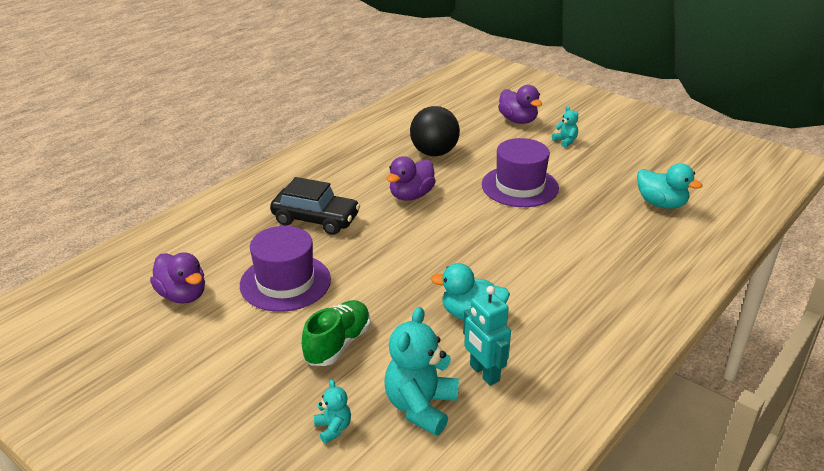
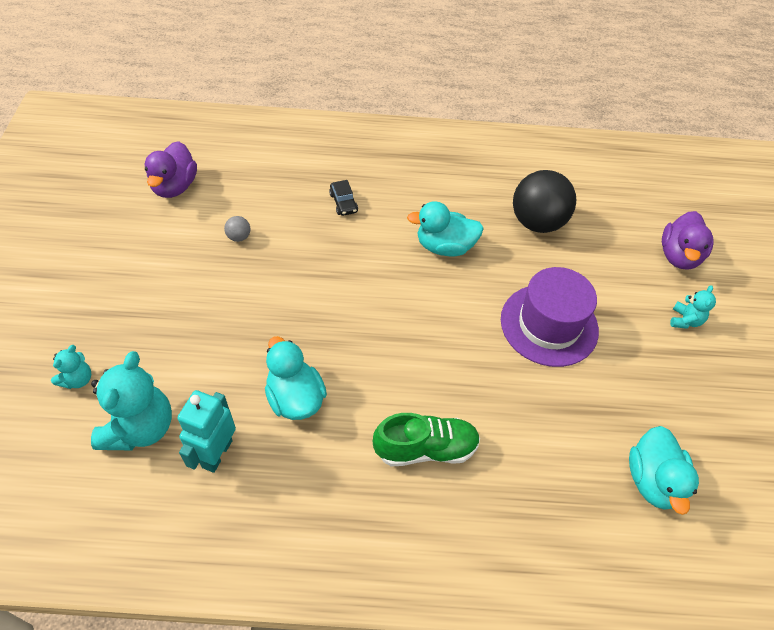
camera: 50 degrees right, 20 degrees up
(285, 282) = (239, 237): purple hat -> grey ball
(316, 219) = (343, 203): black car -> black car, size x0.46
(338, 344) = (183, 321): green shoe -> green shoe (426, 448)
(411, 195) = (444, 246): purple duck -> turquoise duck
(421, 407) = (140, 428): turquoise teddy bear -> turquoise teddy bear turned 120 degrees clockwise

